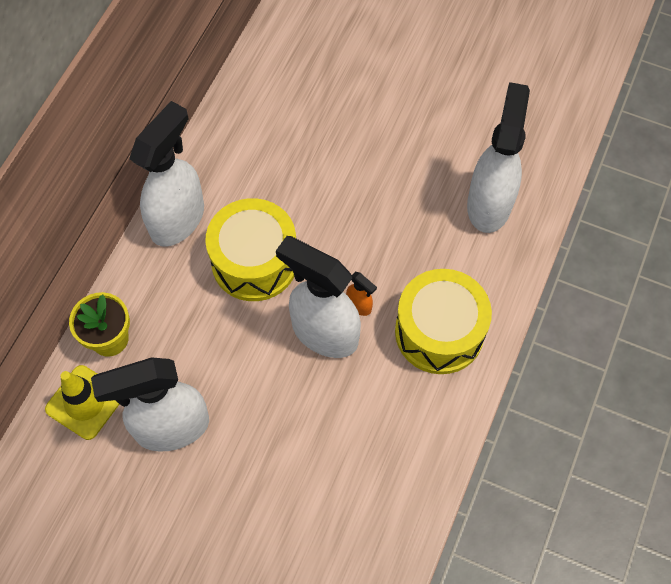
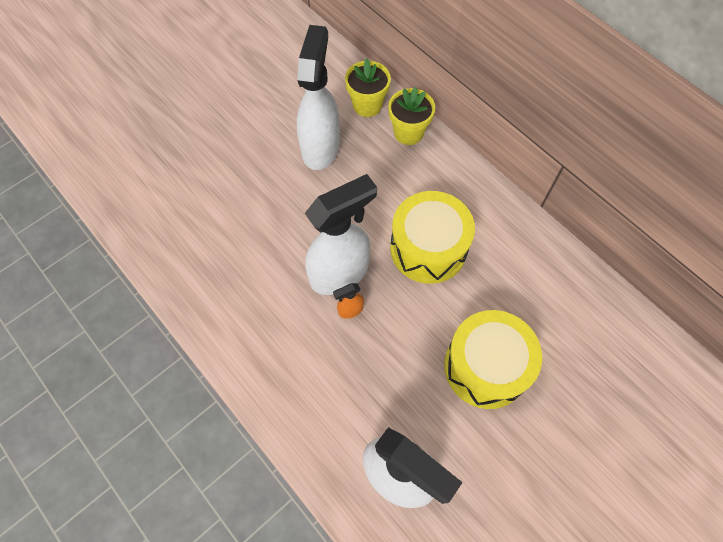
camera: 115 degrees right, 0 degrees up
(85, 402) = (367, 105): yellow traffic cone -> yellow flower pot
(178, 219) = (492, 208): white spray bottle -> none
(439, 332) = (293, 363): yellow drum -> yellow drum (486, 367)

